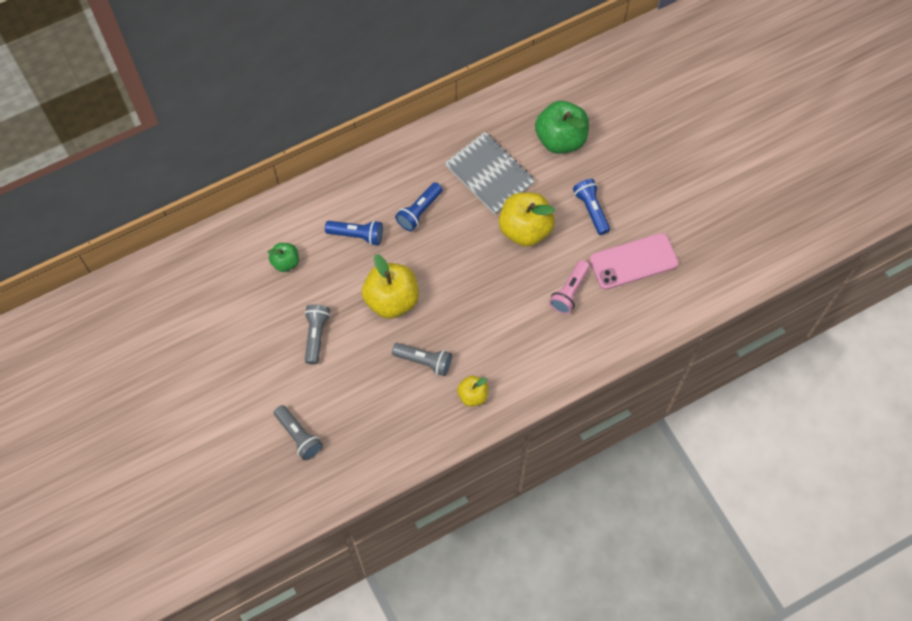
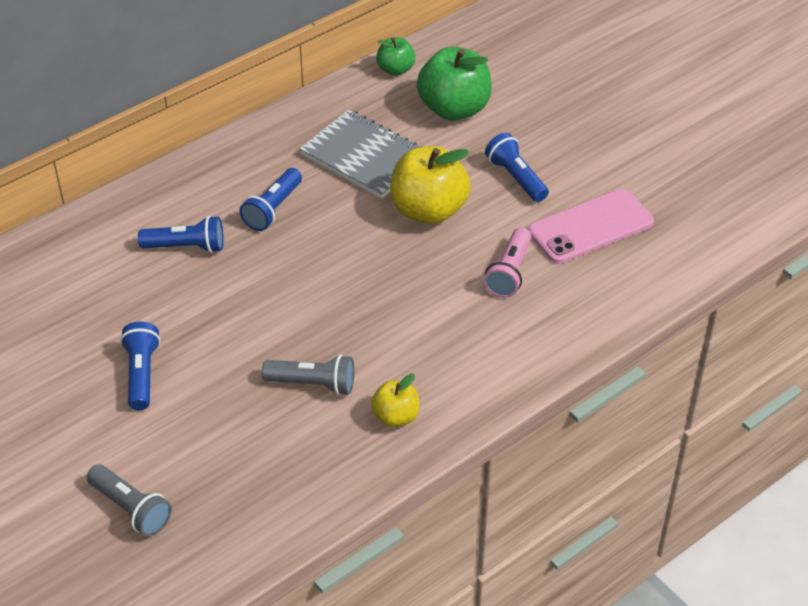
camera: 10 degrees left, 20 degrees down
(285, 262) = (84, 291): green apple -> green apple (395, 69)
(316, 335) = (142, 374): grey flashlight -> blue flashlight
(391, 300) = (250, 315): yellow apple -> none

